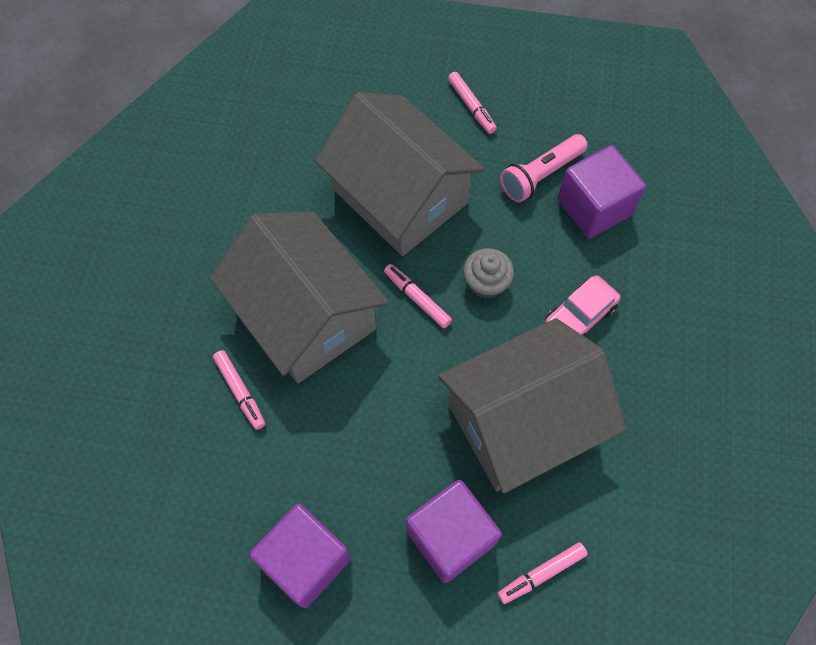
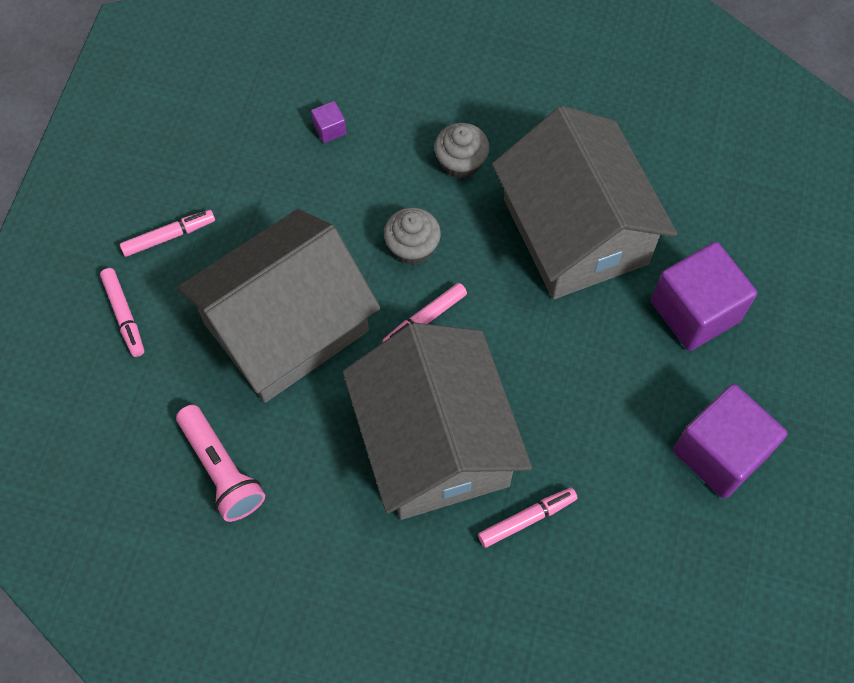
camera: 85 degrees left, 0 degrees up
(305, 315) = (435, 442): grey house -> grey house turned 75 degrees counterclockwise
(541, 175) = (280, 175): pink flashlight -> pink flashlight (221, 470)
(542, 574) = (730, 234): pink marker -> pink marker (124, 315)
(579, 316) = (461, 162): pink car -> grey cupcake
(594, 207) = (329, 129): purple cube -> purple cube, size x0.41

